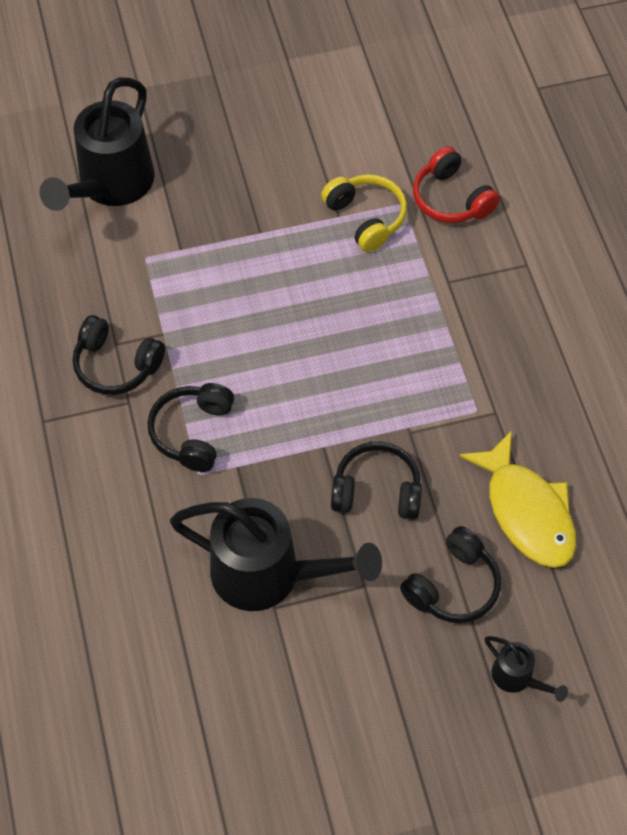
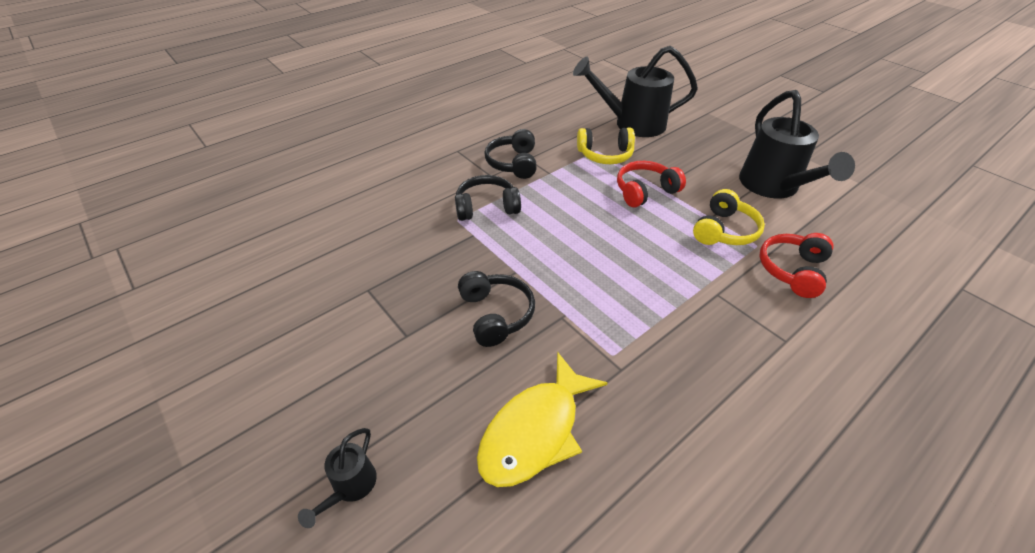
camera: 65 degrees right, 15 degrees down
(162, 253) = (605, 155): none -> yellow headphones
(259, 252) = (645, 191): none -> red headphones
(268, 574) = (393, 277): black watering can -> black watering can (773, 187)
(453, 586) = (430, 398): black headphones -> none

